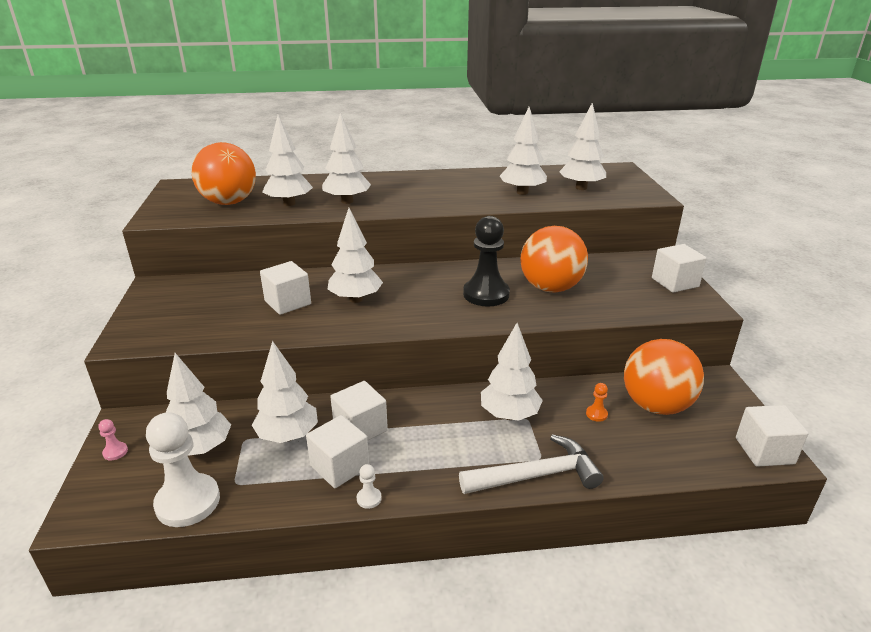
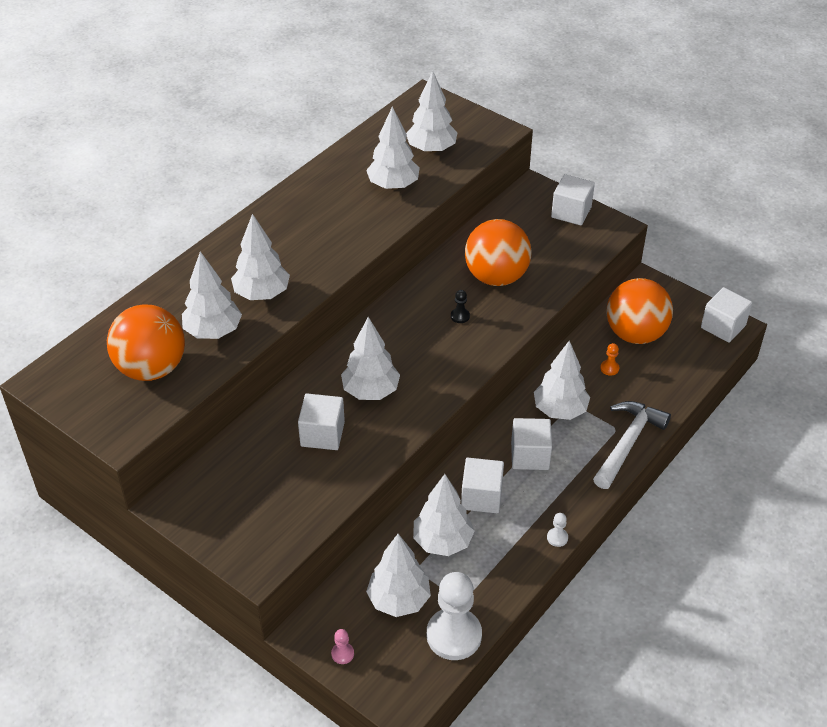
camera: 45 degrees left, 15 degrees up
(339, 466) = (509, 533): white cube -> white cube (530, 455)
(486, 294) = (460, 316): black pawn -> black pawn, size x0.41

